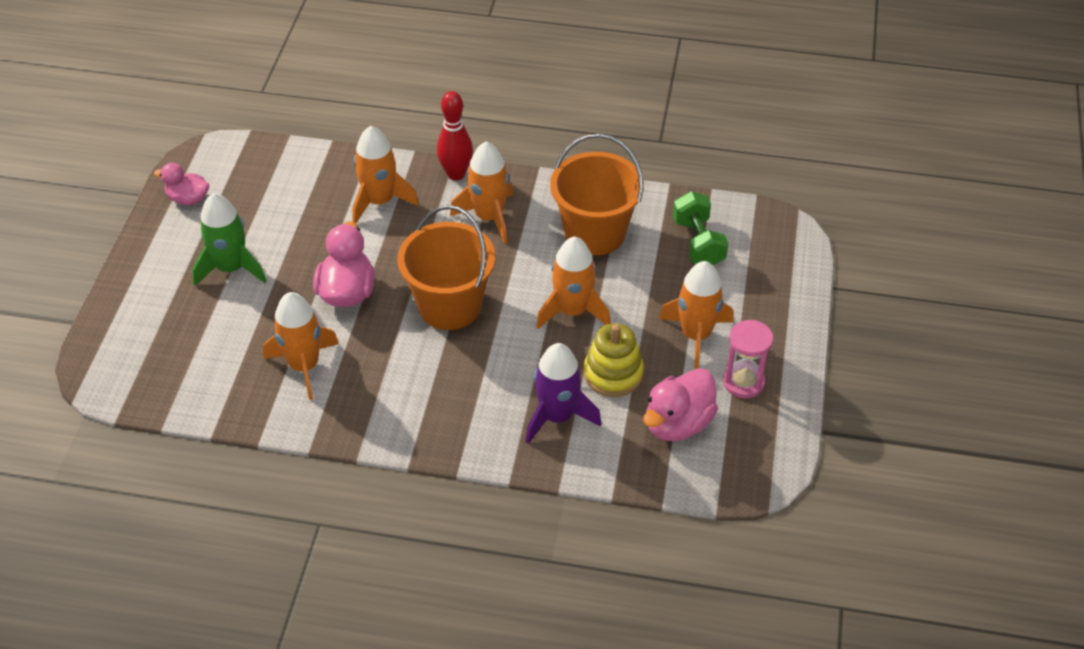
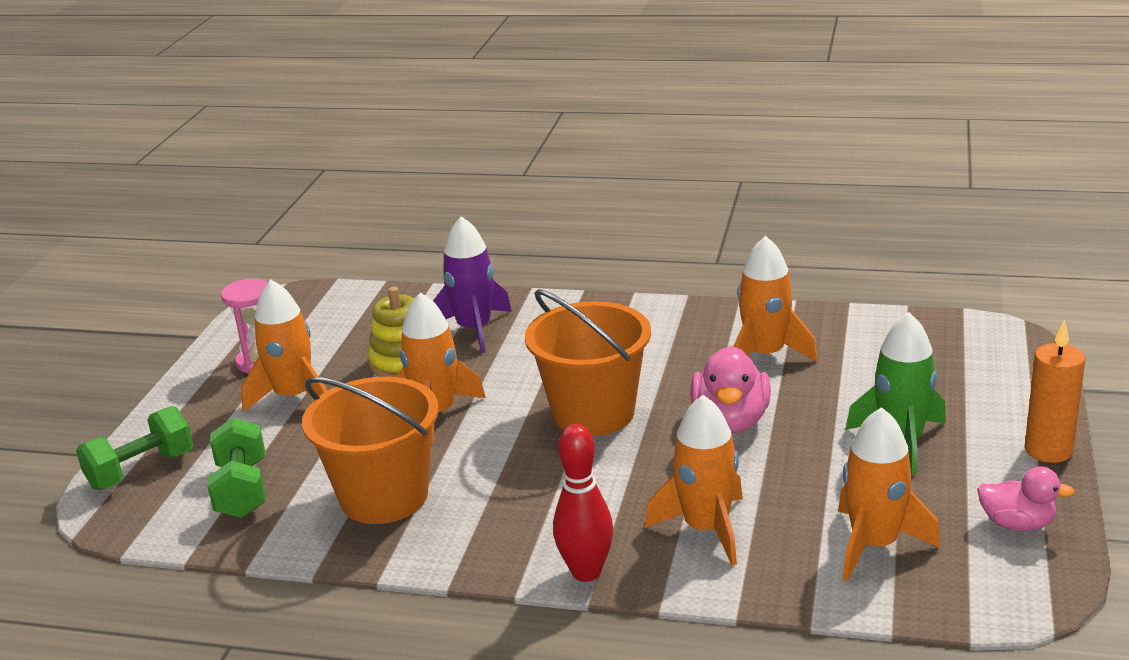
camera: 175 degrees left, 20 degrees down
(136, 256) = (1048, 450): none -> orange candle
(489, 217) = (536, 512): orange rocket -> orange rocket (874, 544)
(677, 423) = (347, 329): pink duck -> none
(783, 263) = (141, 470): none -> green dumbbell

